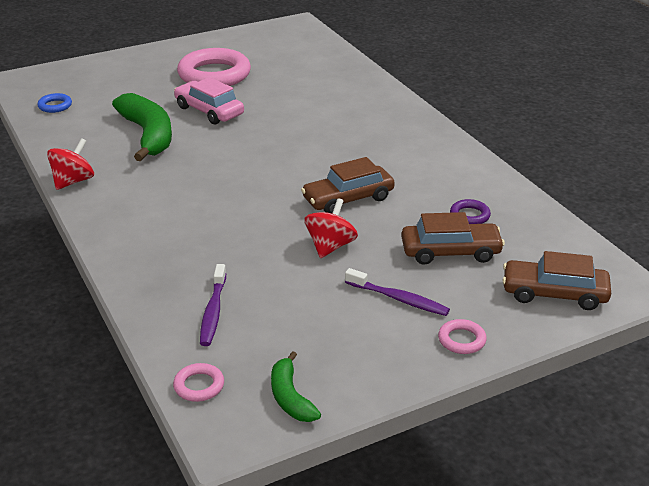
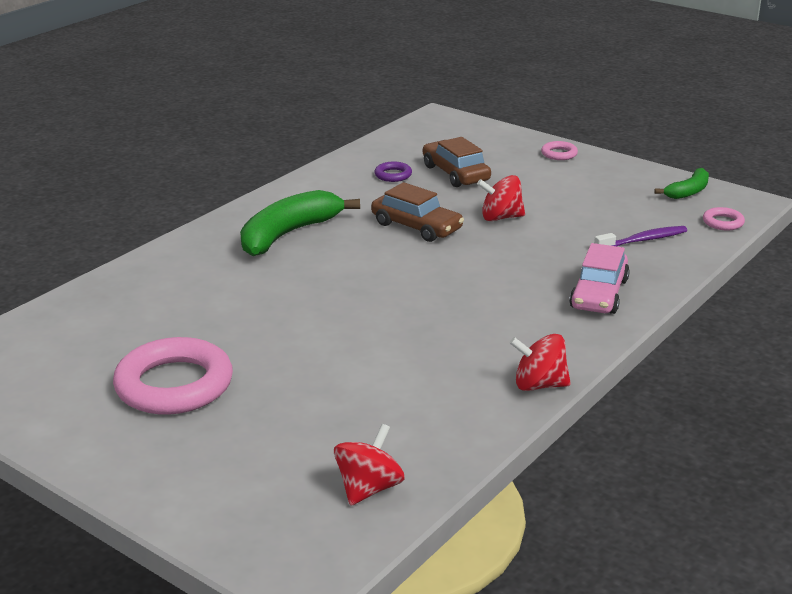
camera: 115 degrees left, 5 degrees down
(55, 106) = (369, 488): blue ring -> red spinning top
(148, 135) = (389, 375): green banana -> green banana (288, 234)
(209, 111) = (290, 353): pink car -> pink car (599, 294)
(399, 299) = (539, 180): purple toothbrush -> none
(554, 293) = (470, 135): brown car -> none

